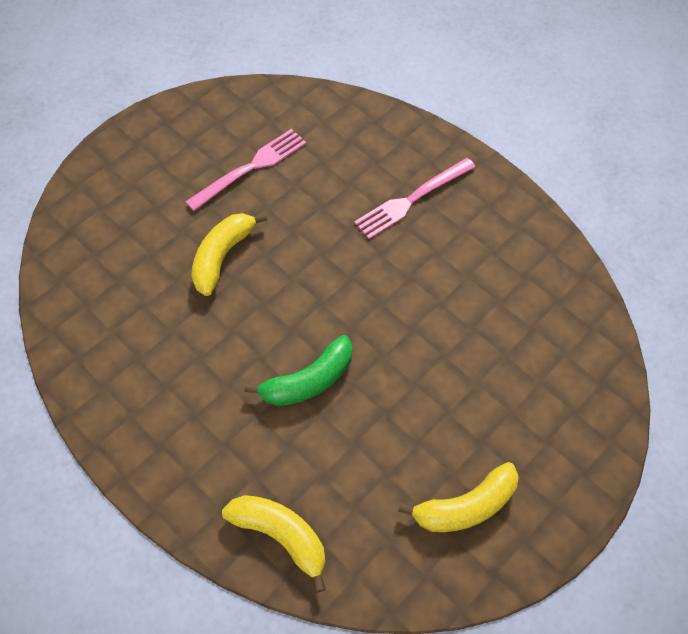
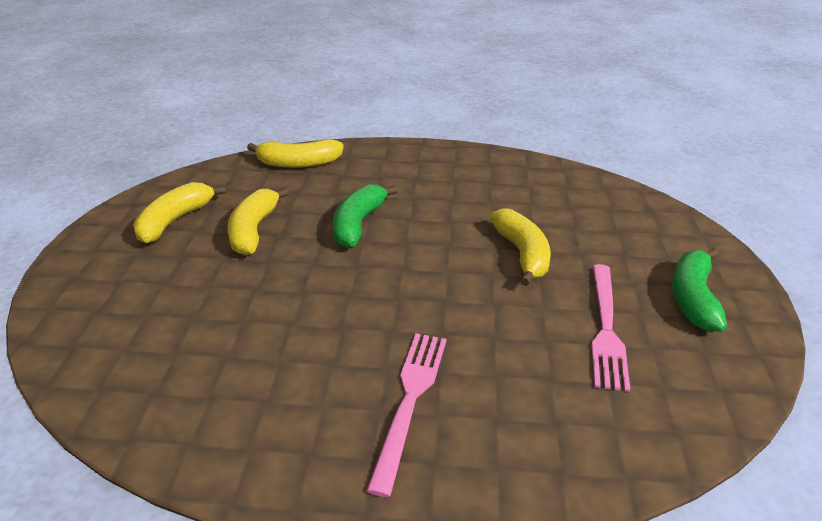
camera: 140 degrees right, 25 degrees down
(169, 150) = (693, 298): none -> green banana
(403, 436) = (253, 230): none -> yellow banana

